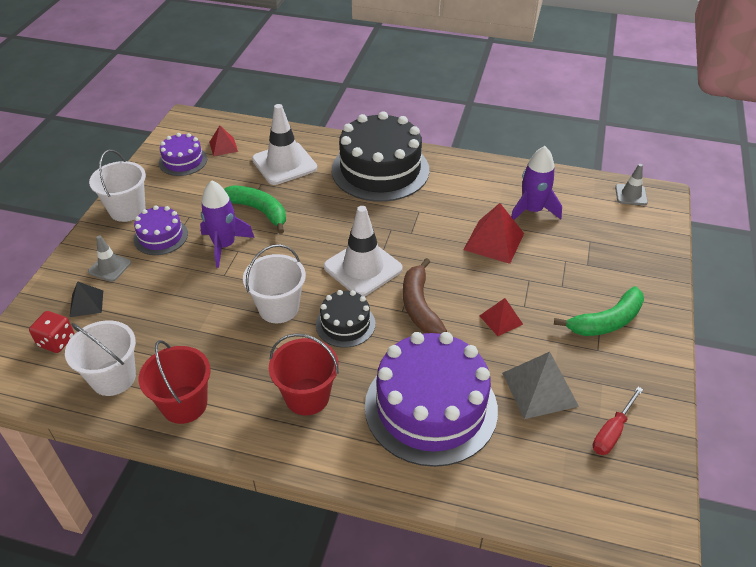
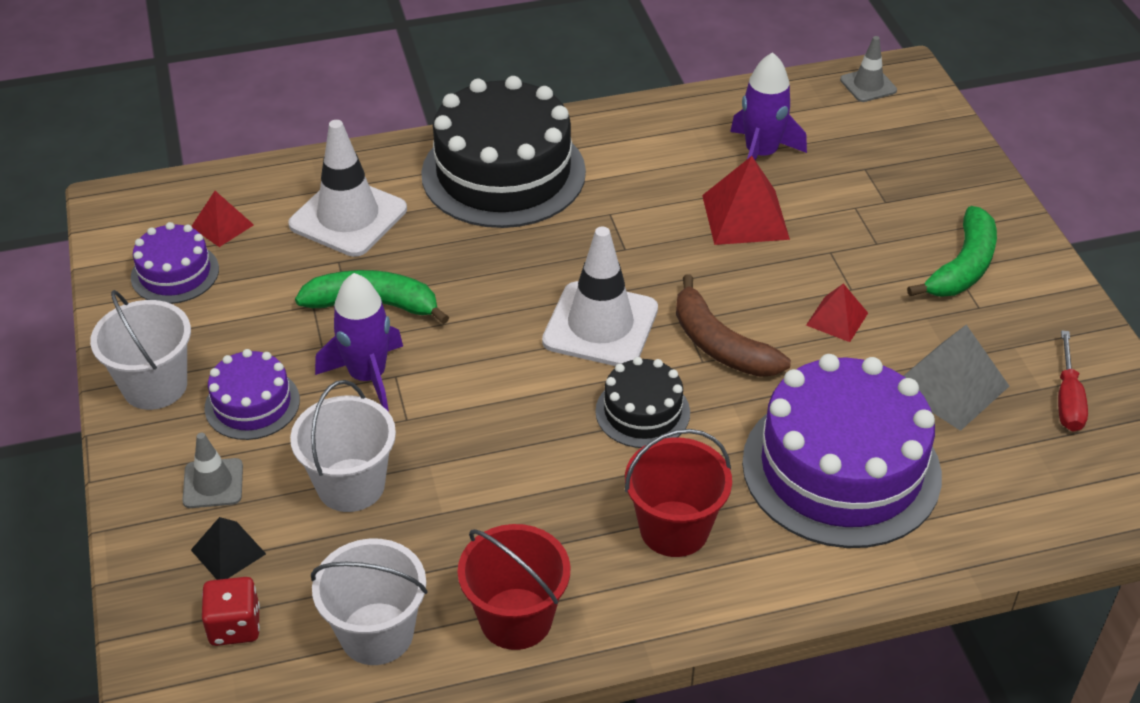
camera: 30 degrees left, 0 degrees up
(278, 308) = (530, 430): white bucket -> white bucket (351, 485)

